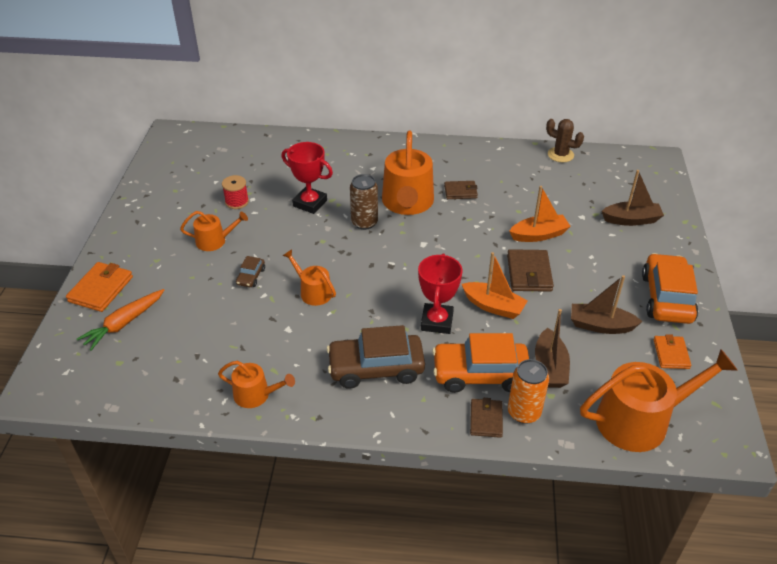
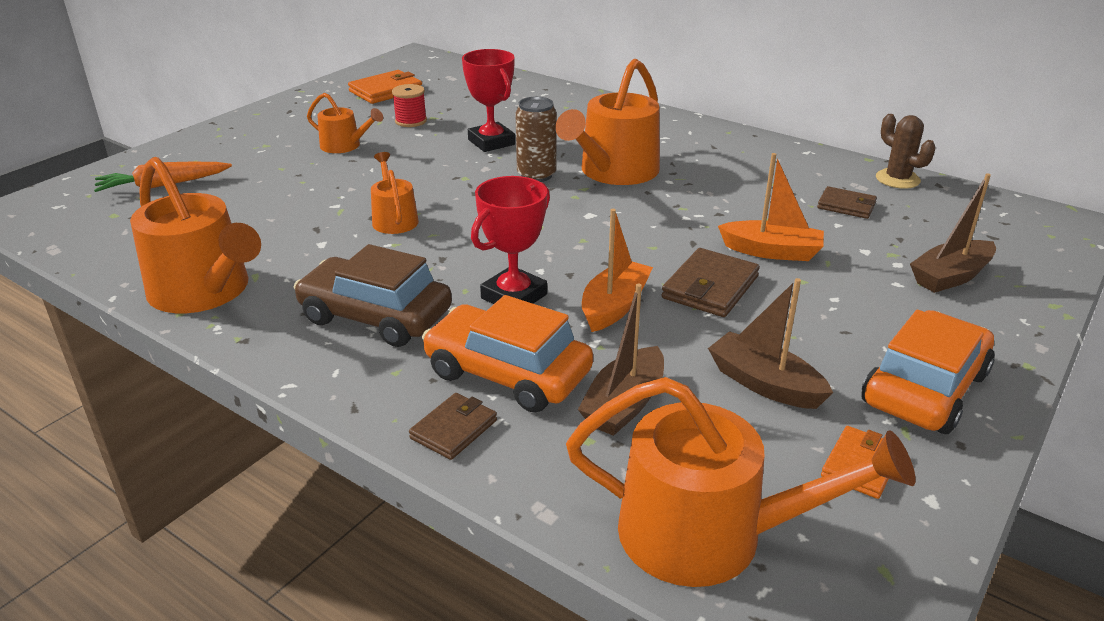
camera: 30 degrees right, 10 degrees down
(101, 289) = (181, 152): orange wallet -> orange wallet (386, 91)
(251, 276) = (342, 185): brown car -> none
(256, 395) = (205, 291): orange watering can -> orange watering can, size x1.89
(460, 192) = (701, 179): brown wallet -> brown wallet (846, 206)
(493, 306) = (614, 306): orange boat -> orange boat turned 120 degrees counterclockwise
(524, 412) = (520, 444): orange can -> none
(631, 220) = (950, 277): brown boat -> brown boat turned 120 degrees clockwise

